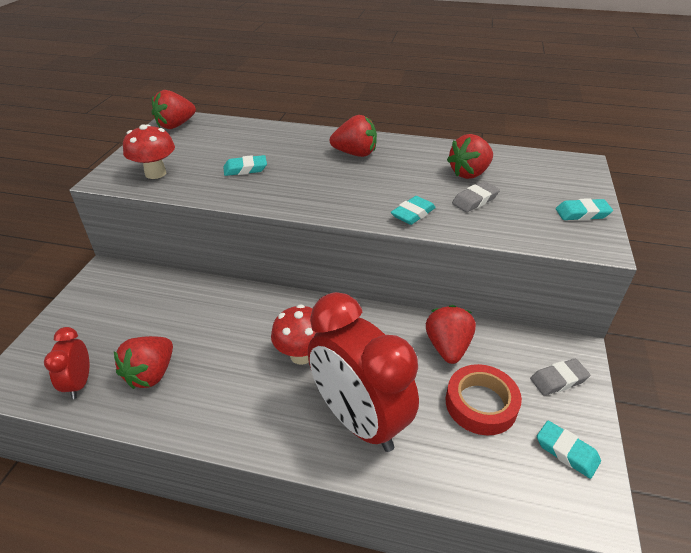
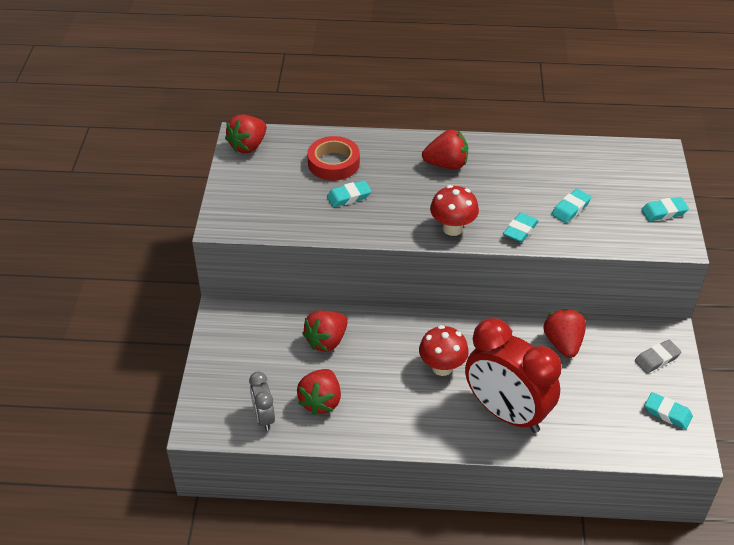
camera: 10 degrees left, 5 degrees up
(79, 383) = (264, 417): red clock -> grey clock
(155, 173) = (265, 212): red mushroom -> red mushroom (452, 228)
(469, 173) = (560, 177): red strawberry -> red strawberry (326, 341)
(475, 200) = (571, 208): grey eraser -> turquoise eraser
(481, 404) = (598, 387): red tape -> red tape (333, 163)

